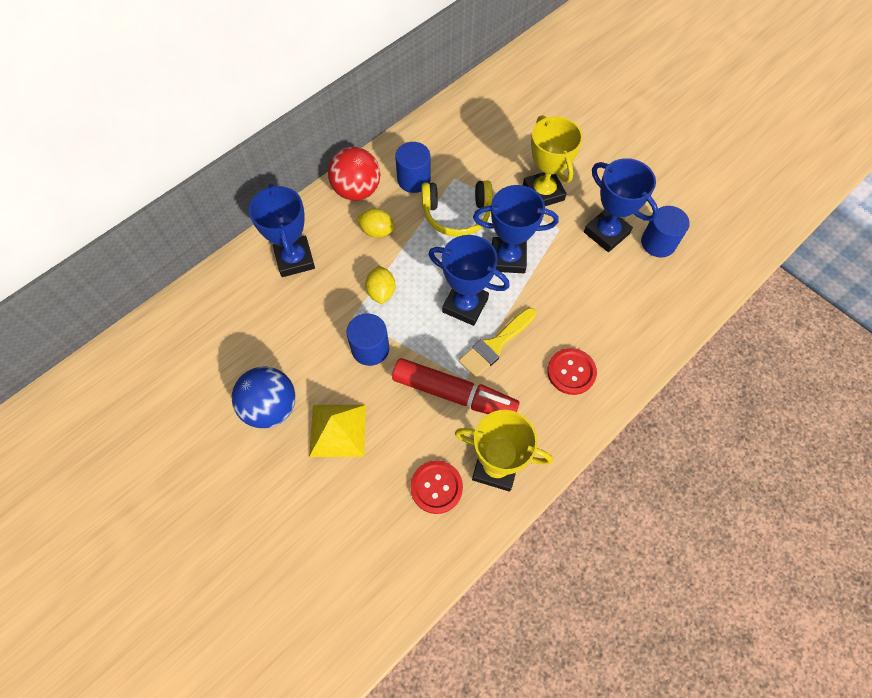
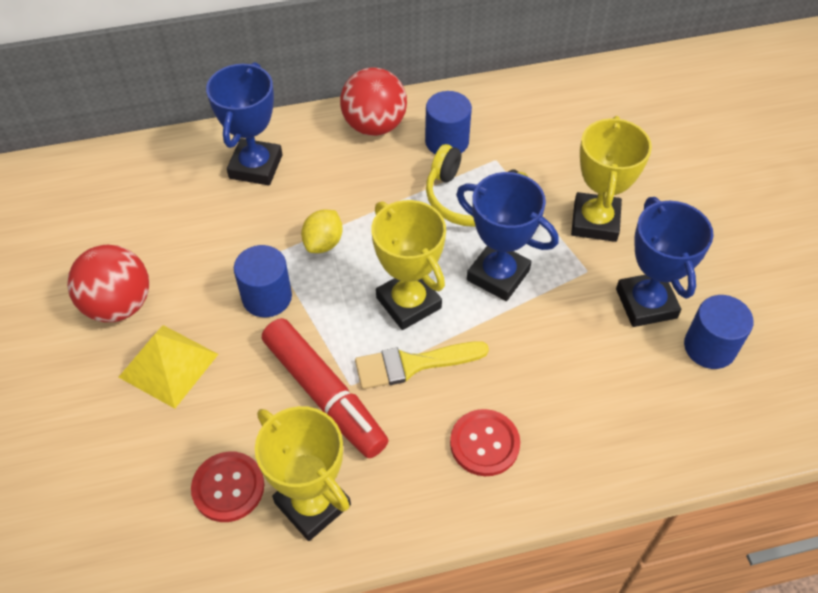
camera: 30 degrees right, 10 degrees down
(271, 407) = (119, 305): blue ball -> red ball
(377, 231) = (365, 177): yellow lemon -> none
(465, 305) = (408, 303): blue trophy -> yellow trophy

